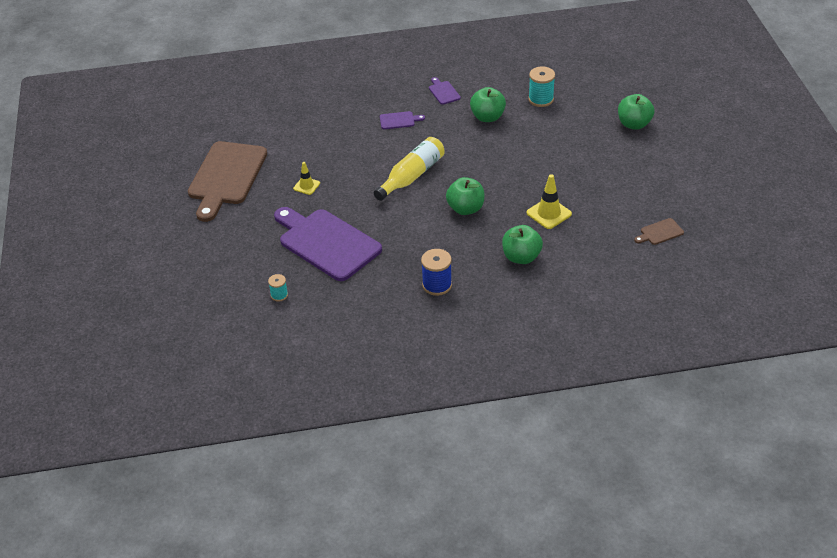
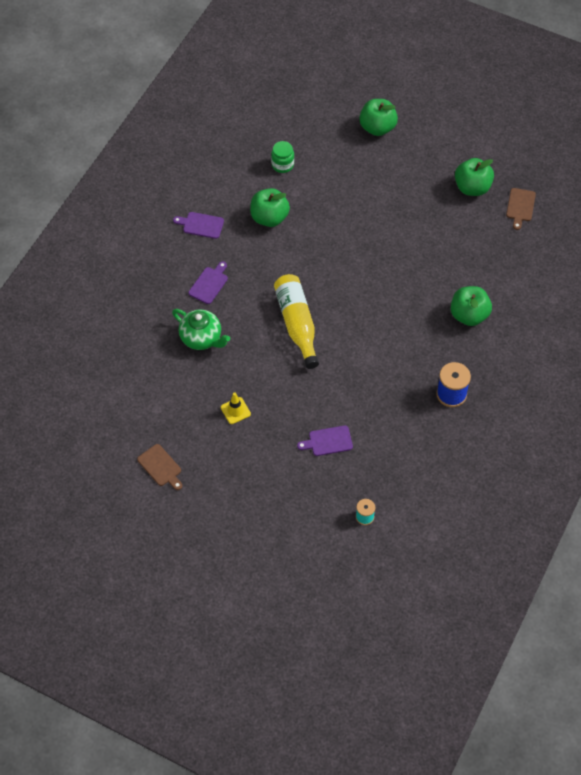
camera: 55 degrees left, 15 degrees up
(226, 177) = (160, 467): brown cutting board -> brown cutting board, size x0.41
(326, 243) = (328, 441): purple cutting board -> purple cutting board, size x0.41
(350, 140) = (201, 338): none -> green teapot
(465, 209) = (376, 313): green apple -> green apple (472, 187)
(541, 99) = (282, 165): turquoise spool -> green jar
(549, 213) = (434, 261): yellow traffic cone -> none

